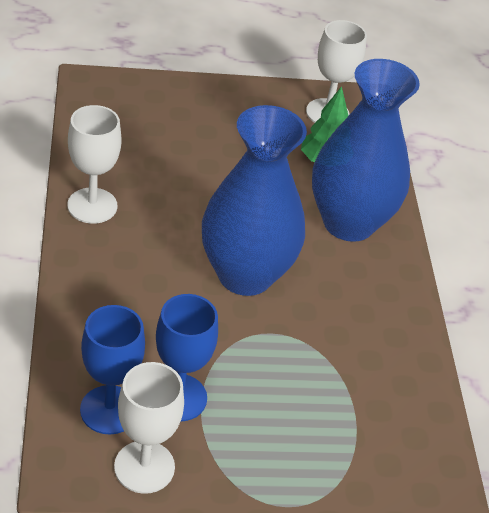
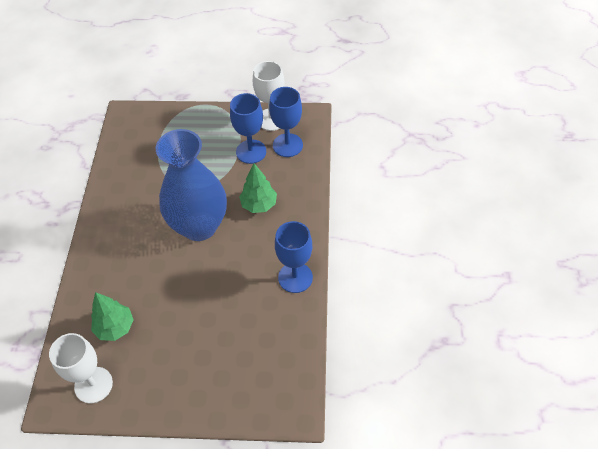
camera: 165 degrees left, 10 degrees up
(92, 206) = (295, 277): white goblet -> blue goblet
(154, 304) = (259, 205): none -> green tree
(348, 222) = (116, 269): blue vase -> none

